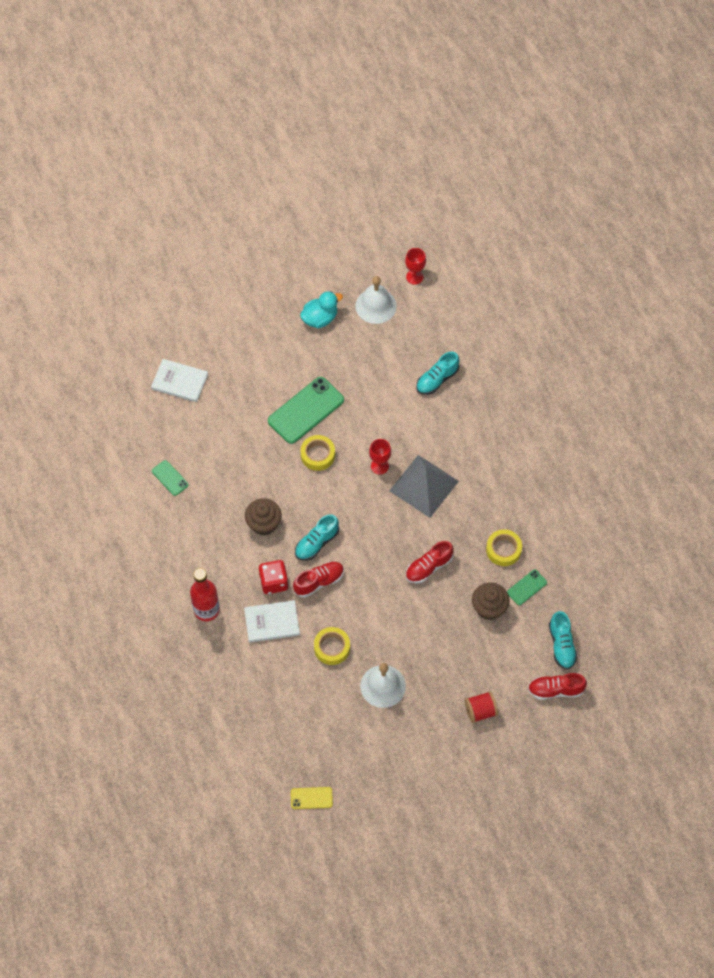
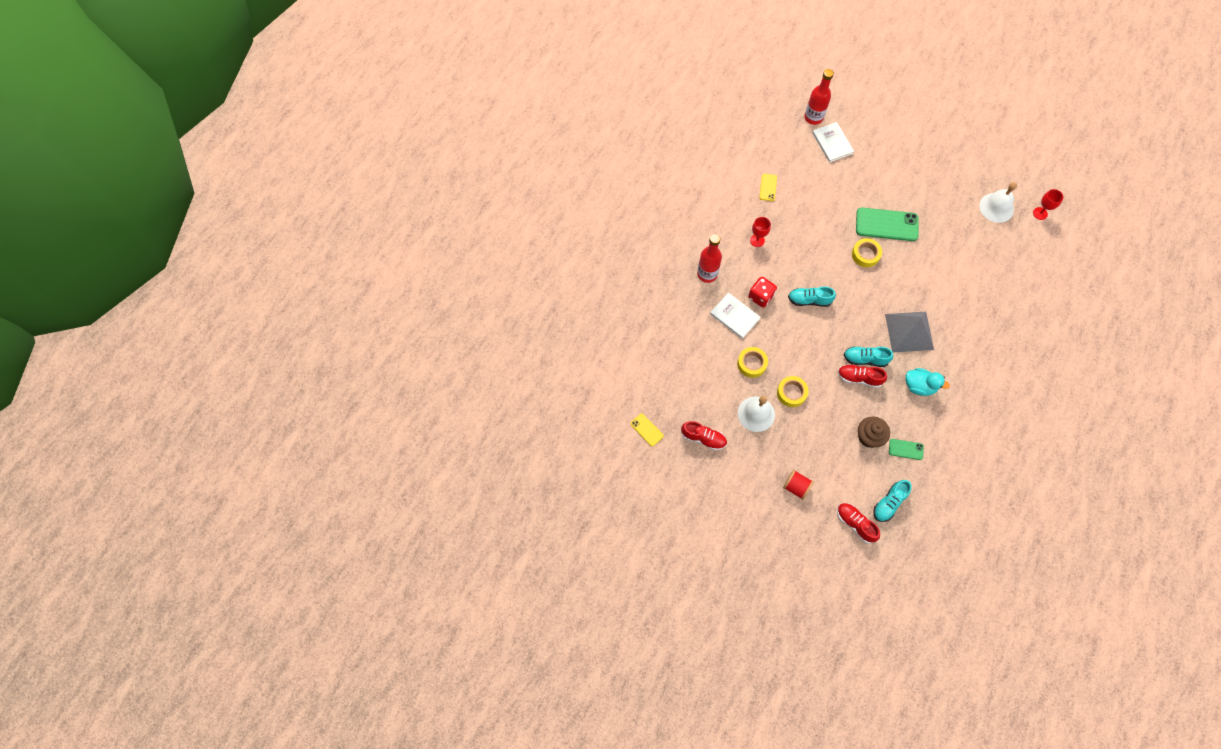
camera: 50 degrees right, 5 degrees up
(137, 373) = (813, 117): none -> red bottle
(170, 478) = (768, 187): green phone -> yellow phone
(264, 524) = (791, 261): brown cupcake -> none
(319, 582) = (786, 322): red shoe -> red shoe (703, 438)
(320, 318) = (953, 184): turquoise duck -> turquoise duck (919, 386)
(379, 466) = (895, 295): red goblet -> red goblet (757, 240)
(437, 379) = (987, 282): turquoise shoe -> turquoise shoe (865, 359)
(503, 550) = (916, 414): yellow tape -> yellow tape (791, 393)

